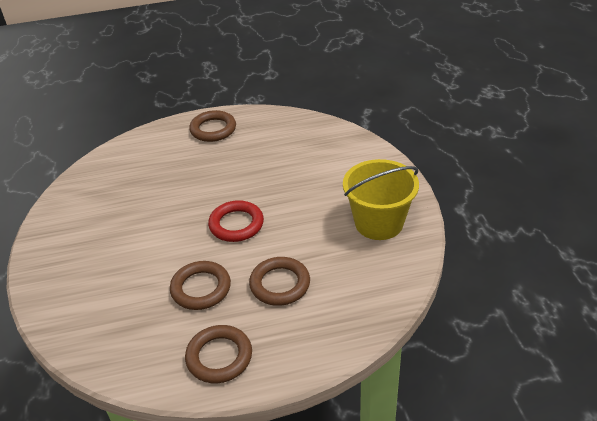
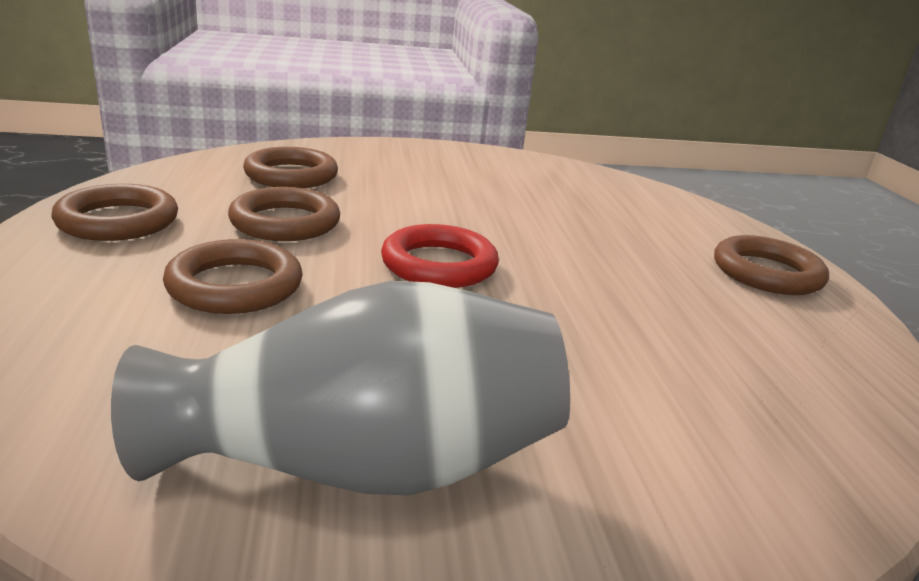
camera: 90 degrees right, 15 degrees down
(119, 307) = (291, 175): none -> brown ring
(379, 223) = (363, 465): yellow bucket -> grey vase

